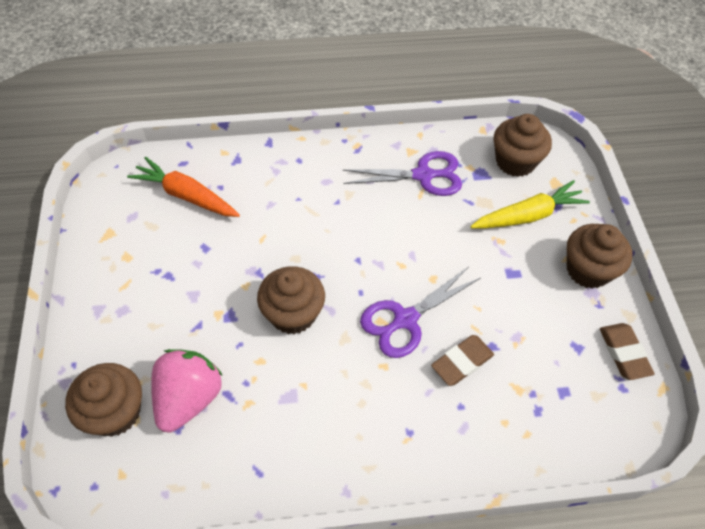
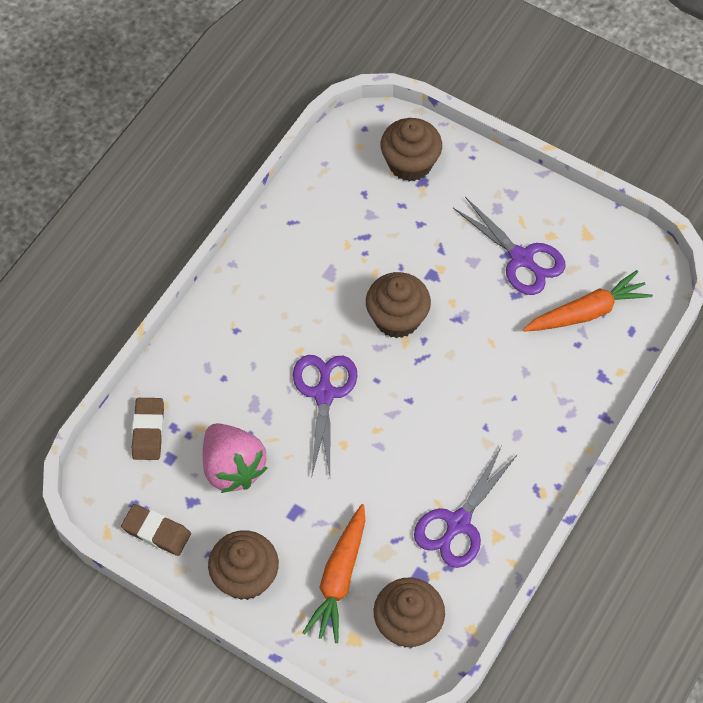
camera: 130 degrees right, 5 degrees up
(165, 263) = (521, 258): none -> purple scissors
(189, 398) = (383, 211): pink strawberry -> pink strawberry (232, 467)
(462, 362) = (254, 406): brown eraser -> brown eraser (148, 431)
(528, 215) = (339, 578): yellow carrot -> orange carrot

